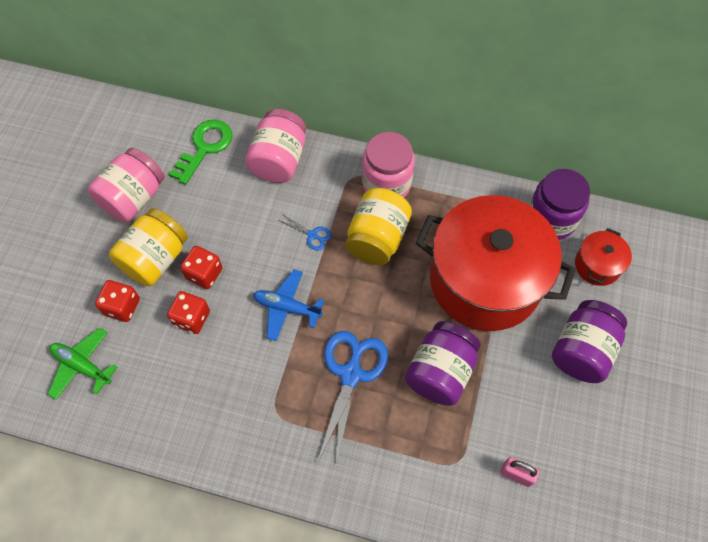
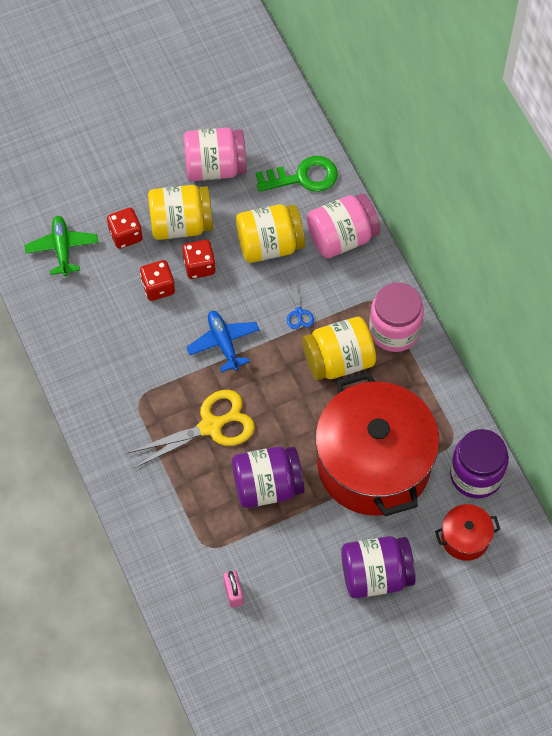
camera: 50 degrees right, 0 degrees up
(236, 211) = (269, 245): none -> yellow jar
(351, 374) = (211, 426): blue scissors -> yellow scissors

